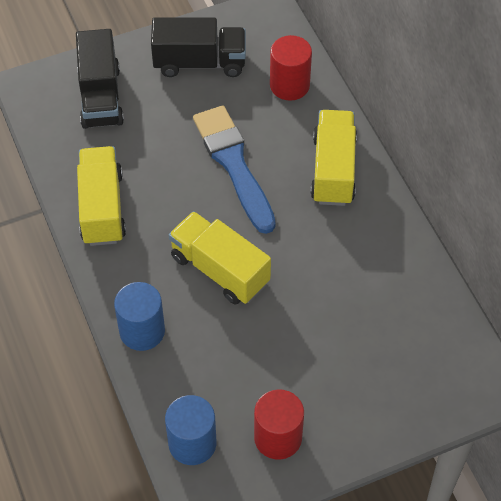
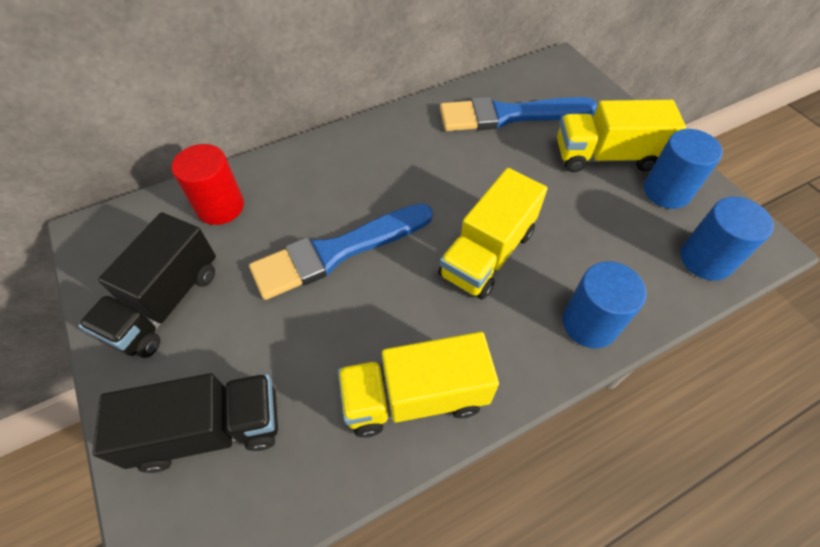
camera: 95 degrees left, 0 degrees up
(199, 62) = (165, 303): black truck -> black truck turned 150 degrees counterclockwise
(278, 438) = (666, 191): red cylinder -> blue cylinder
(333, 170) = (344, 164): yellow truck -> yellow truck (606, 156)
(397, 316) = (509, 115): none -> blue brush

